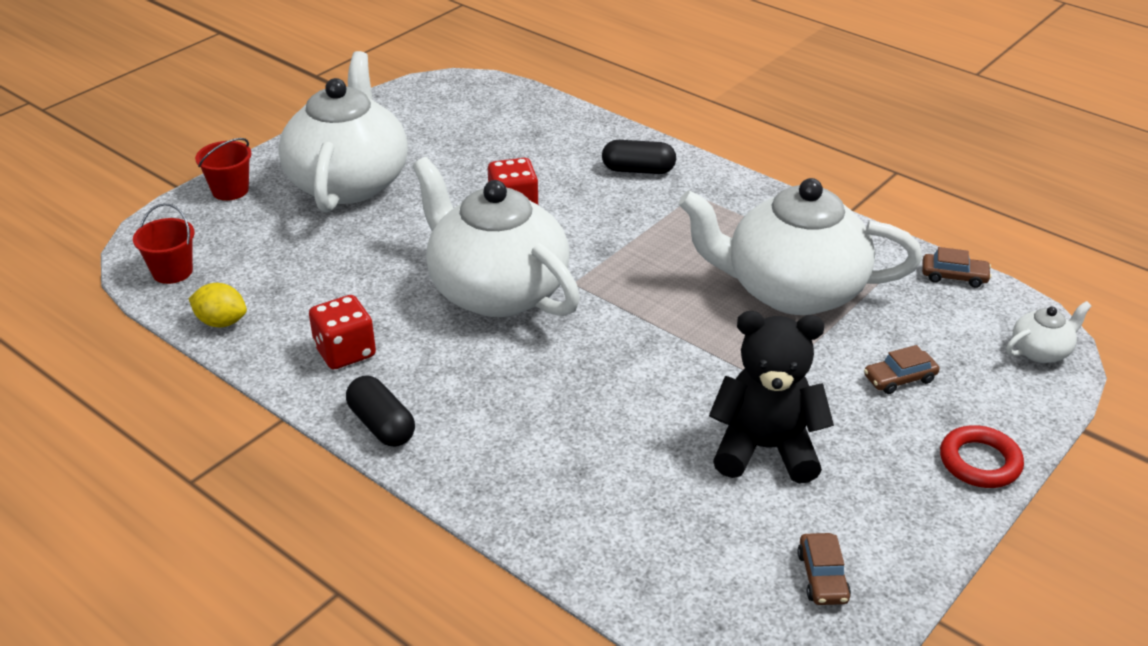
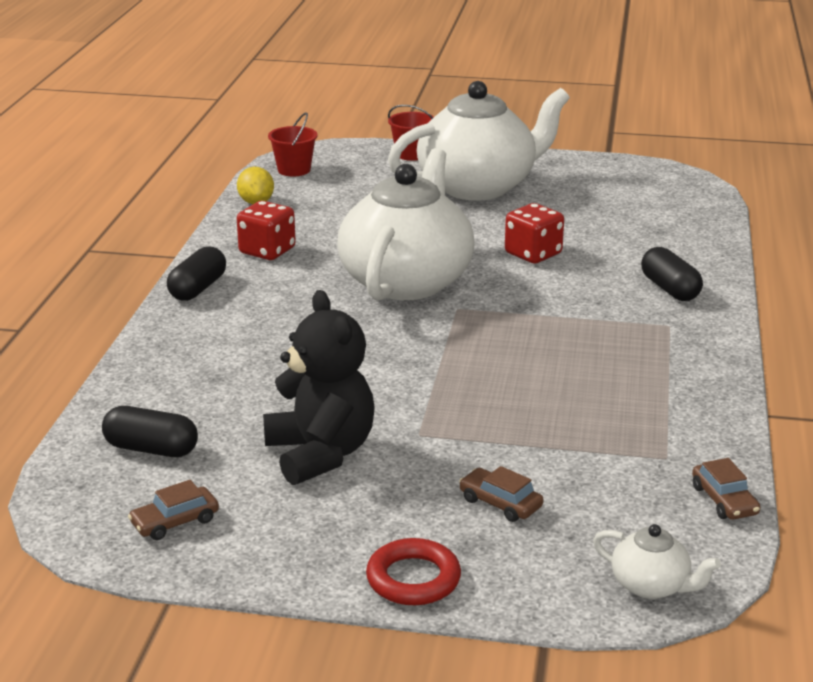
camera: 60 degrees right, 10 degrees down
(685, 556) = (151, 449): none -> black capsule
(792, 290) = (576, 412): white teapot -> none

